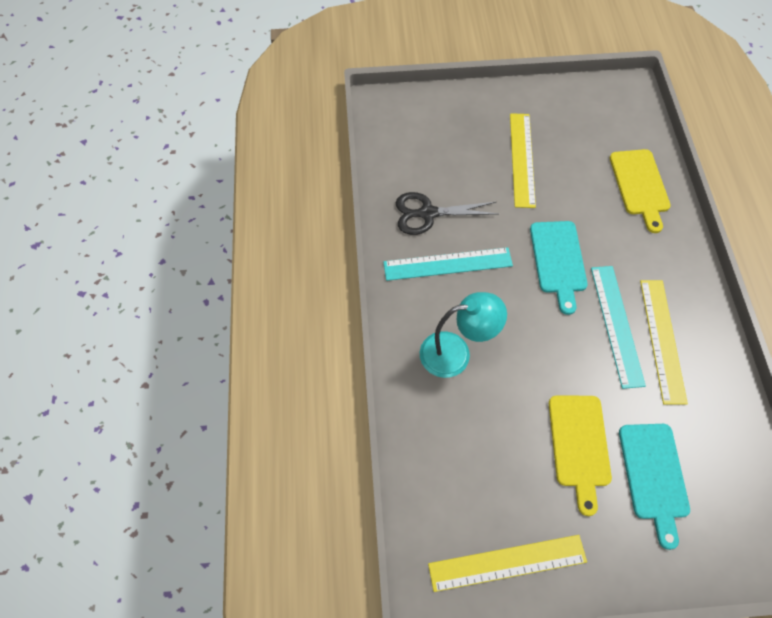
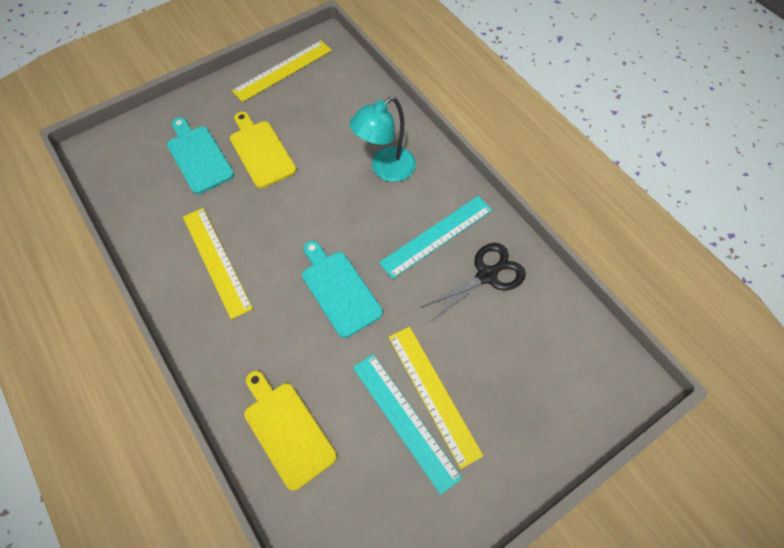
camera: 150 degrees right, 0 degrees up
(617, 324) = (261, 255): turquoise ruler -> turquoise ruler (404, 420)

